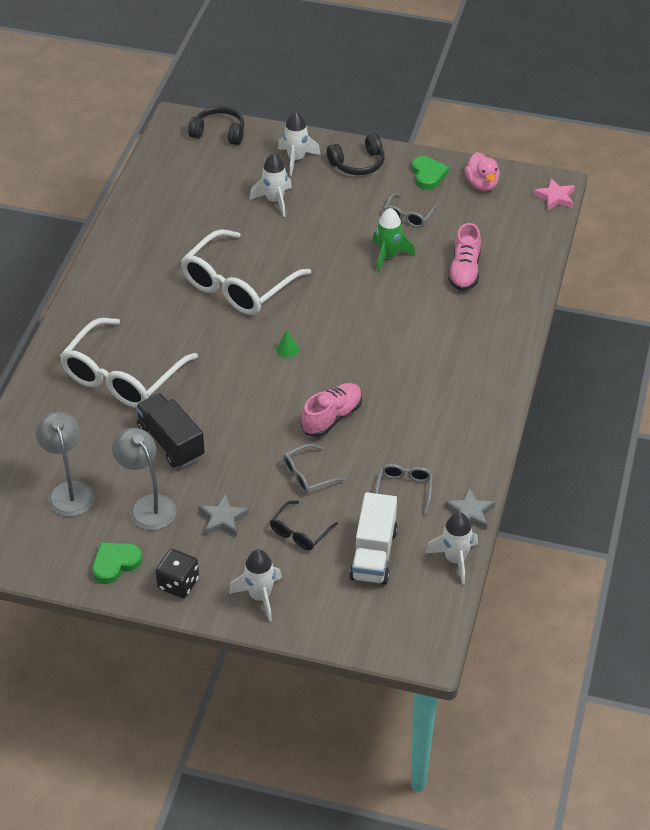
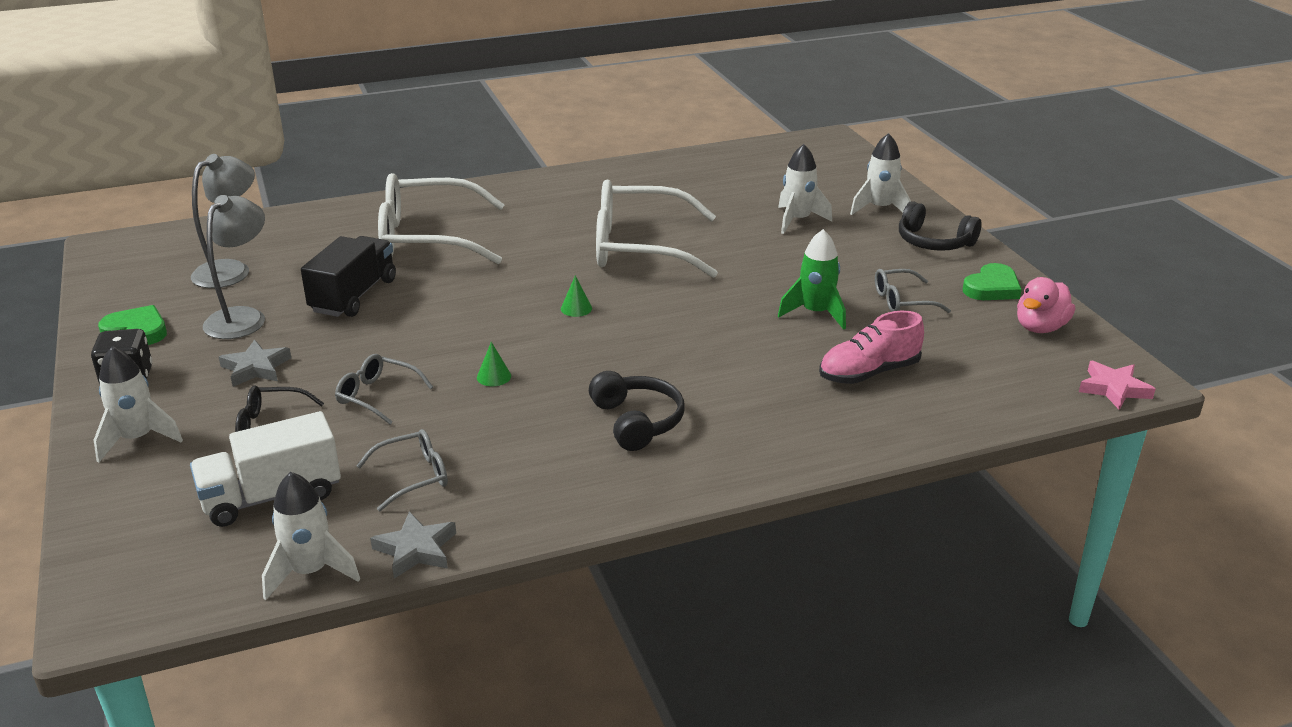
camera: 55 degrees right, 15 degrees down
(219, 133) = (849, 161): black headphones -> black headphones (637, 421)
(332, 417) = (494, 376): pink shoe -> green cone

